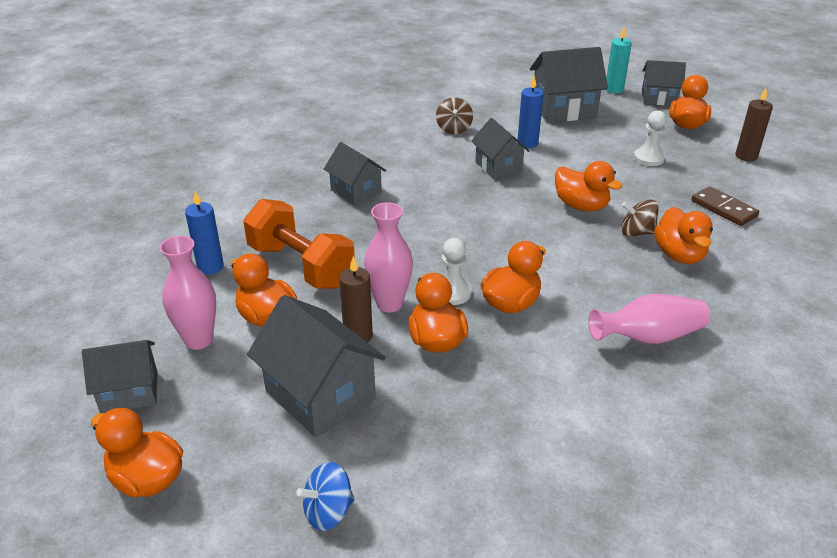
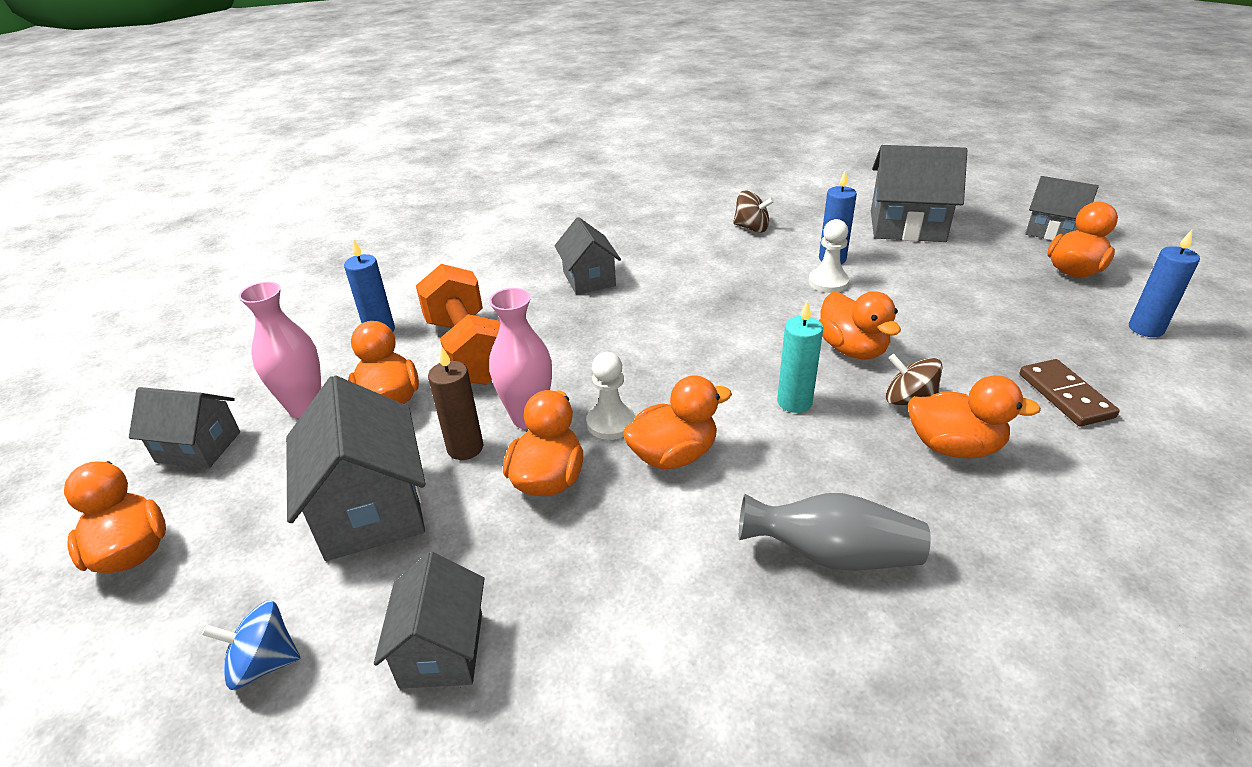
camera: 25 degrees right, 0 degrees up
(454, 129) = (751, 228): brown spinning top -> brown spinning top turned 90 degrees counterclockwise
(498, 167) = (775, 281): grey house -> grey house (442, 649)
(614, 89) = (993, 211): turquoise candle -> turquoise candle (794, 402)
(648, 337) = (832, 554): pink vase -> grey vase
(649, 158) = (989, 305): white pawn -> white pawn (828, 282)
(679, 255) = (954, 447): orange duck -> orange duck turned 90 degrees counterclockwise
(746, 156) = (1146, 329): brown candle -> blue candle

